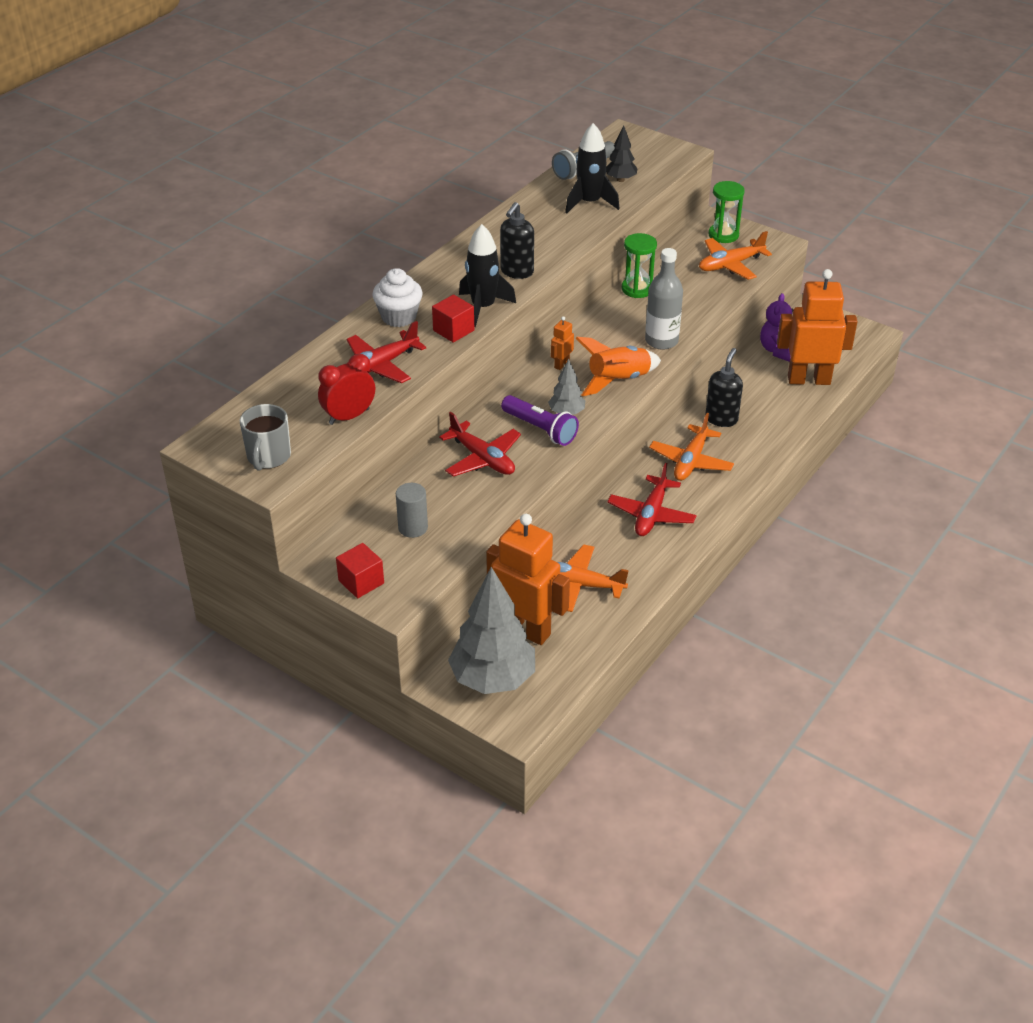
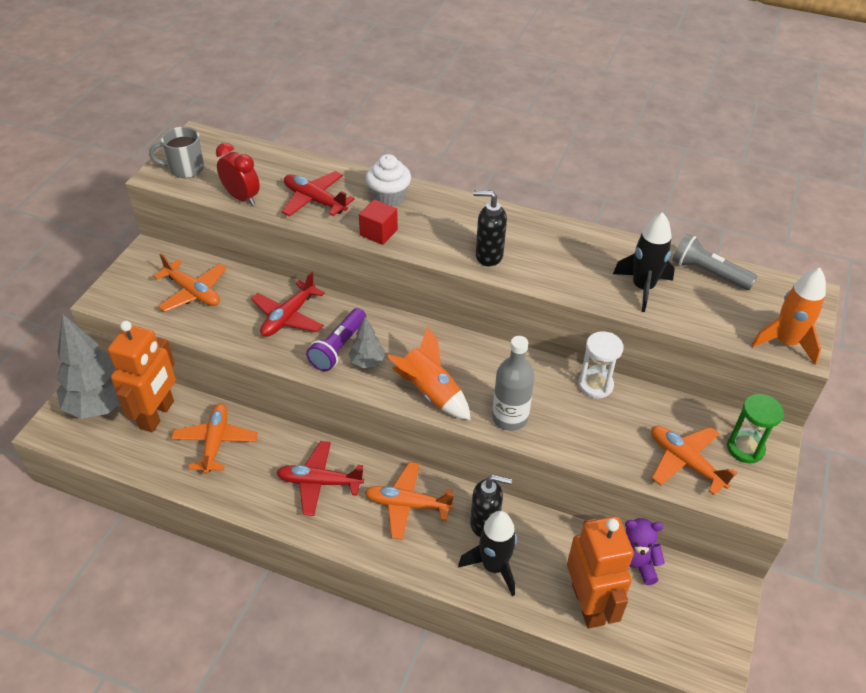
camera: 75 degrees right, 5 degrees up
(361, 582) = (127, 277): red cube -> none
(413, 527) = (193, 292): grey cylinder -> orange plane
(483, 307) = (421, 244): black rocket -> black rocket (493, 566)
(561, 364) = (442, 346): orange robot -> none
(620, 180) = (704, 305): black tree -> none
(637, 289) = (595, 385): green hourglass -> white hourglass
(673, 156) = (785, 342): none -> orange rocket

